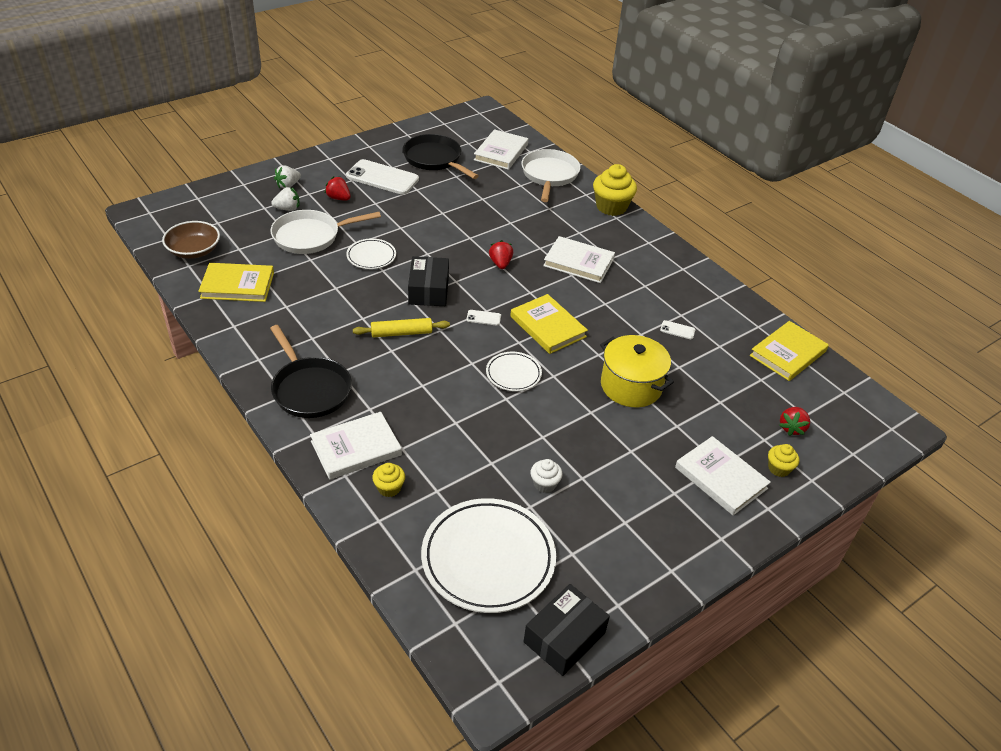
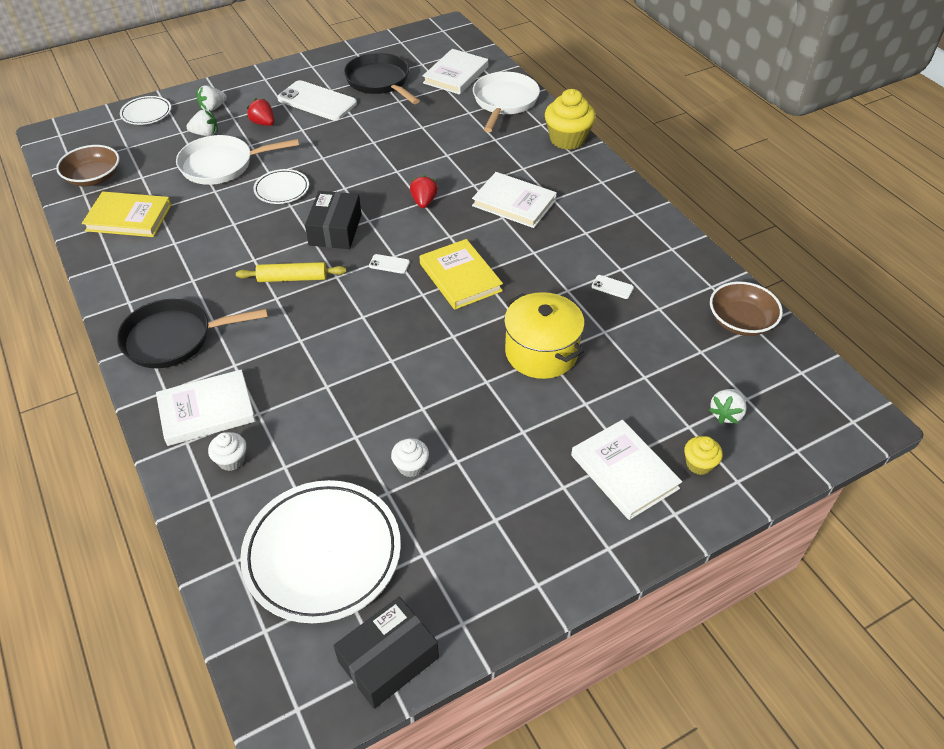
camera: 10 degrees right, 5 degrees up
(309, 389) = (174, 338): black pan -> black pan turned 105 degrees clockwise
(389, 488) = (231, 460): yellow cupcake -> white cupcake
(513, 374) = (407, 331): white plate -> white plate (146, 113)
(787, 353) = (741, 321): yellow book -> brown bowl
(791, 428) = (726, 414): red strawberry -> white strawberry

